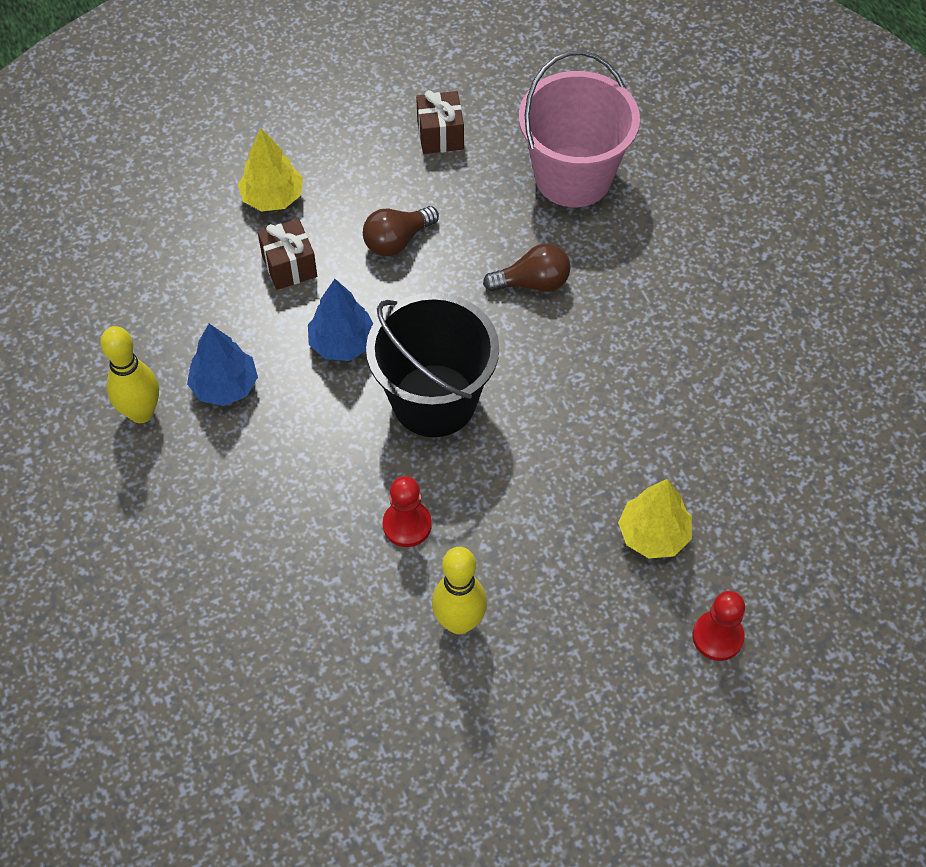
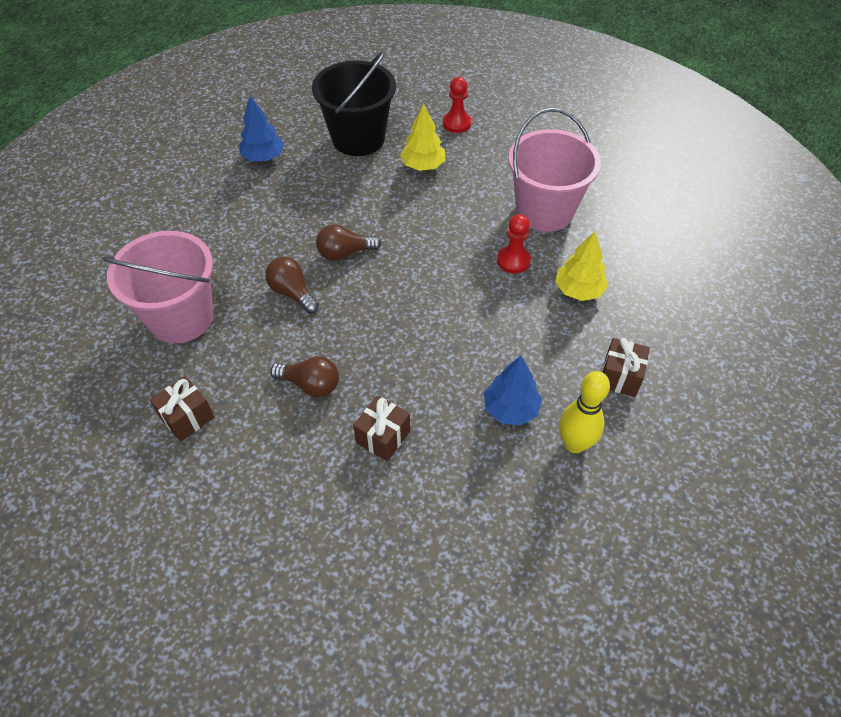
camera: 125 degrees left, 5 degrees down
(169, 512) = (620, 376): none -> brown gift
(273, 197) = (327, 492): yellow tree -> yellow tree (578, 290)
(342, 343) = (421, 364): blue tree -> blue tree (263, 157)
(434, 400) = (422, 293): black bucket -> black bucket (358, 138)
(459, 622) = (544, 211): yellow bowling pin -> pink bucket
(556, 360) = (345, 253): none -> brown light bulb

